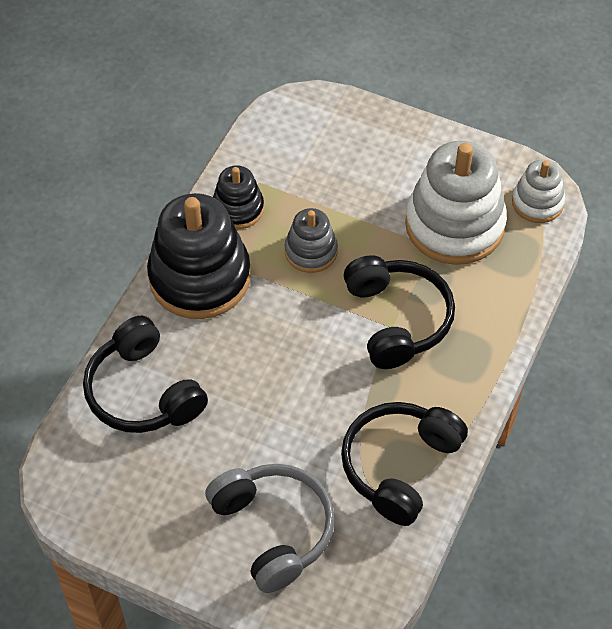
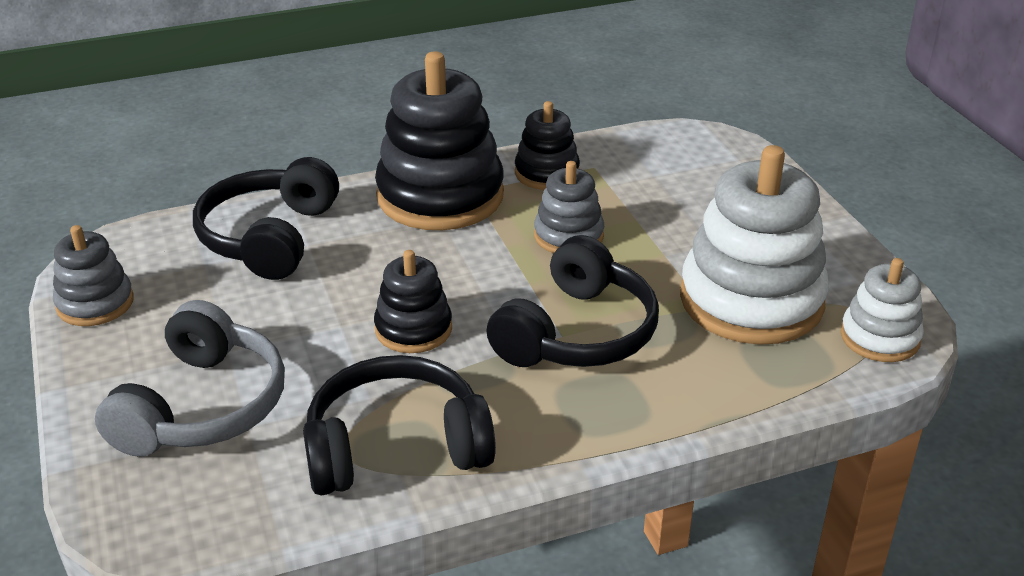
camera: 45 degrees right, 20 degrees down
(112, 523) = (95, 303): none -> grey stacking toy
(313, 387) = (413, 329): none -> black stacking toy

